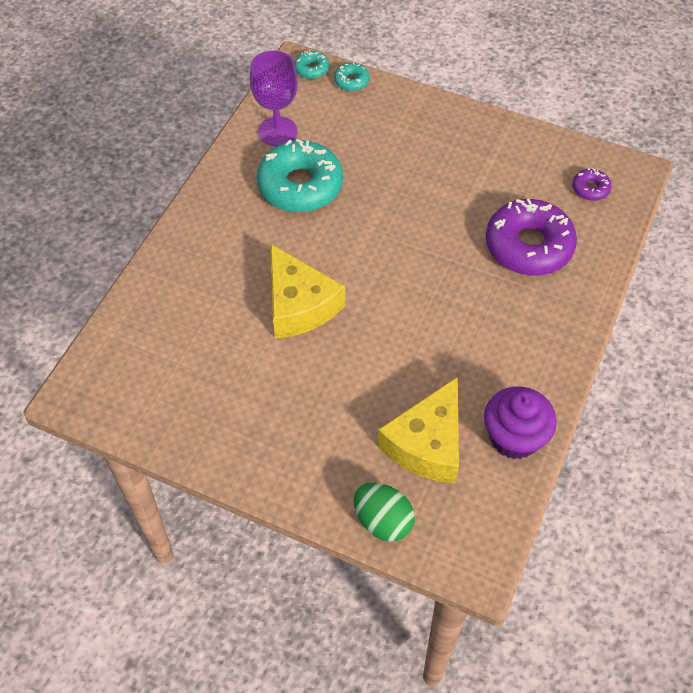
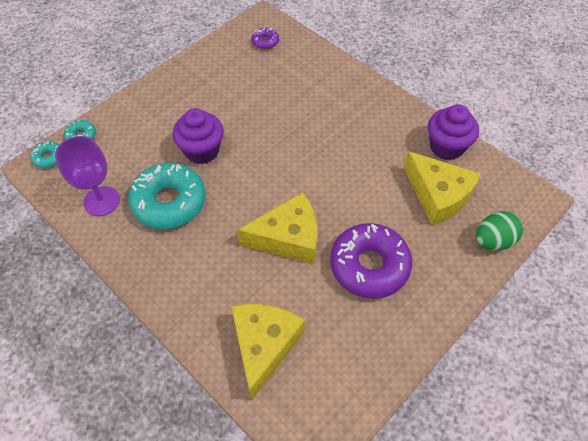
camera: 70 degrees left, 0 degrees up
(163, 323) = (264, 345): none -> yellow cheese
(382, 188) = (202, 151): none -> purple cupcake
(528, 246) = (297, 88): purple donut -> purple donut (369, 266)

